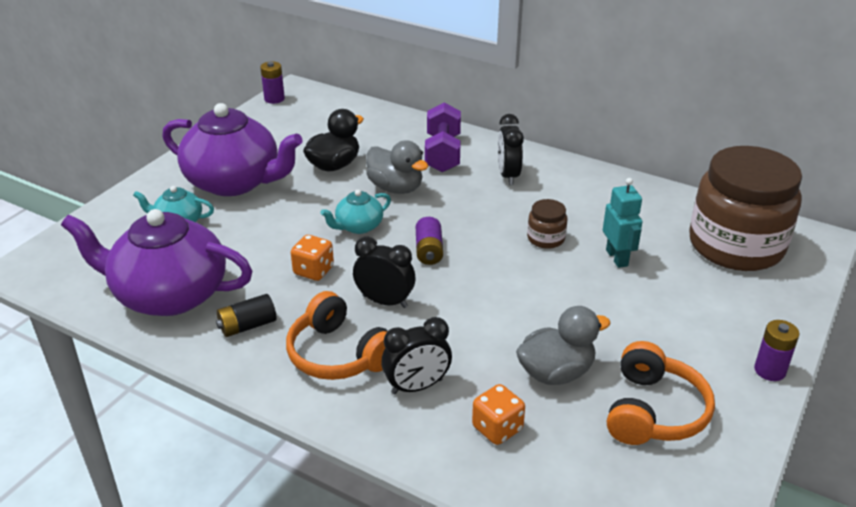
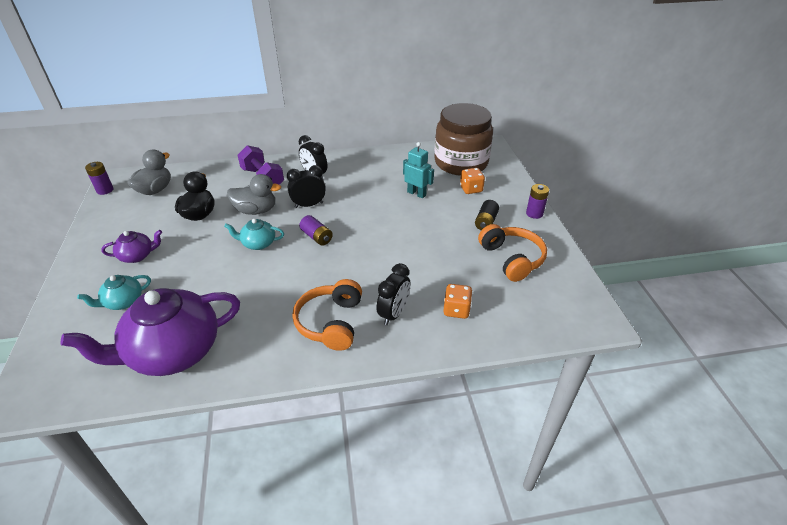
camera: 40 degrees left, 5 degrees up
(235, 182) = (137, 256): purple teapot -> purple teapot, size x0.46
(247, 326) = (254, 339): black battery -> black battery (486, 222)
(313, 271) = (259, 283): orange dice -> orange dice (471, 189)
(338, 354) = (331, 322): orange headphones -> orange headphones turned 90 degrees clockwise
(358, 226) = (258, 243): turquoise teapot -> turquoise teapot turned 75 degrees clockwise
(385, 301) = (323, 278): black clock -> black clock (309, 205)
(546, 238) = (372, 200): brown jar -> none
(556, 373) = (452, 266): grey duck -> grey duck (155, 190)

